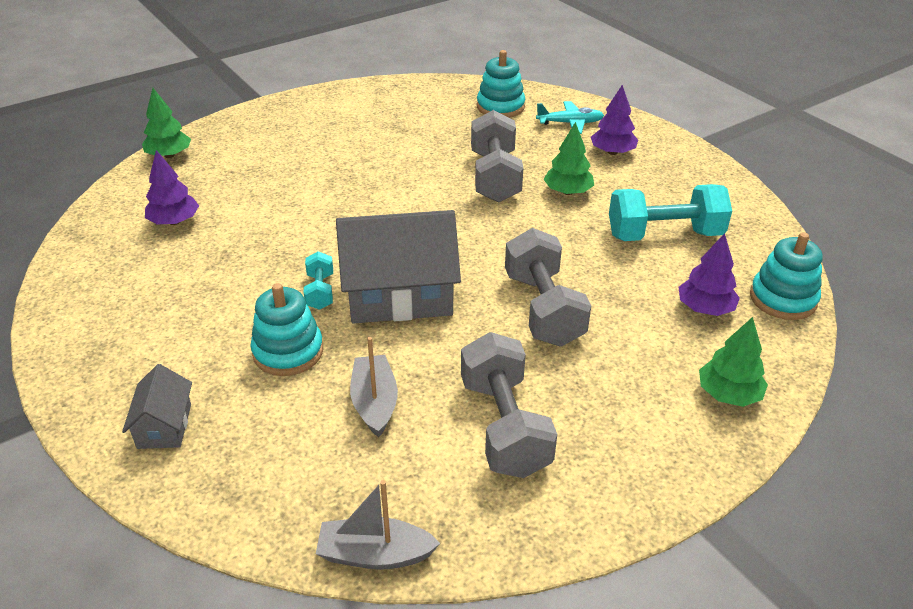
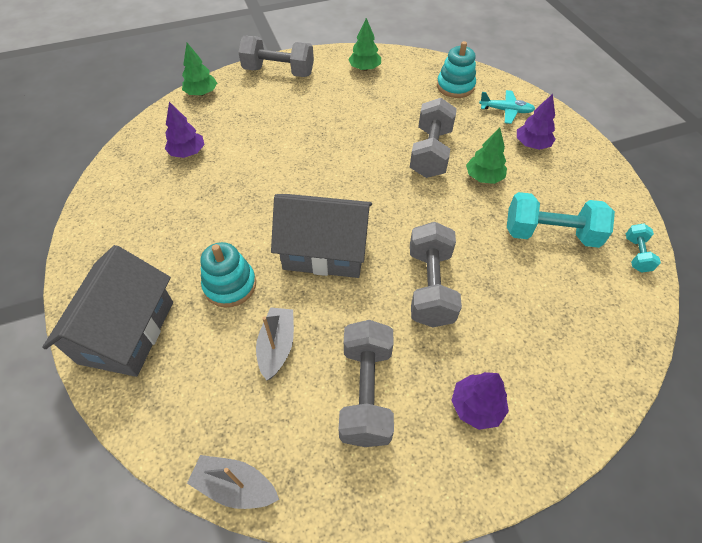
camera: 15 degrees right, 15 degrees up
(164, 426) = (127, 332): grey house -> grey house, size x2.04
(267, 119) = (279, 72): none -> grey dumbbell
(320, 291) = (269, 235): turquoise dumbbell -> turquoise dumbbell (636, 254)
(705, 308) = (562, 314): purple tree -> purple tree (476, 406)
(728, 394) = (556, 405): green tree -> green tree (364, 68)
(783, 299) = (632, 319): turquoise stacking toy -> none

